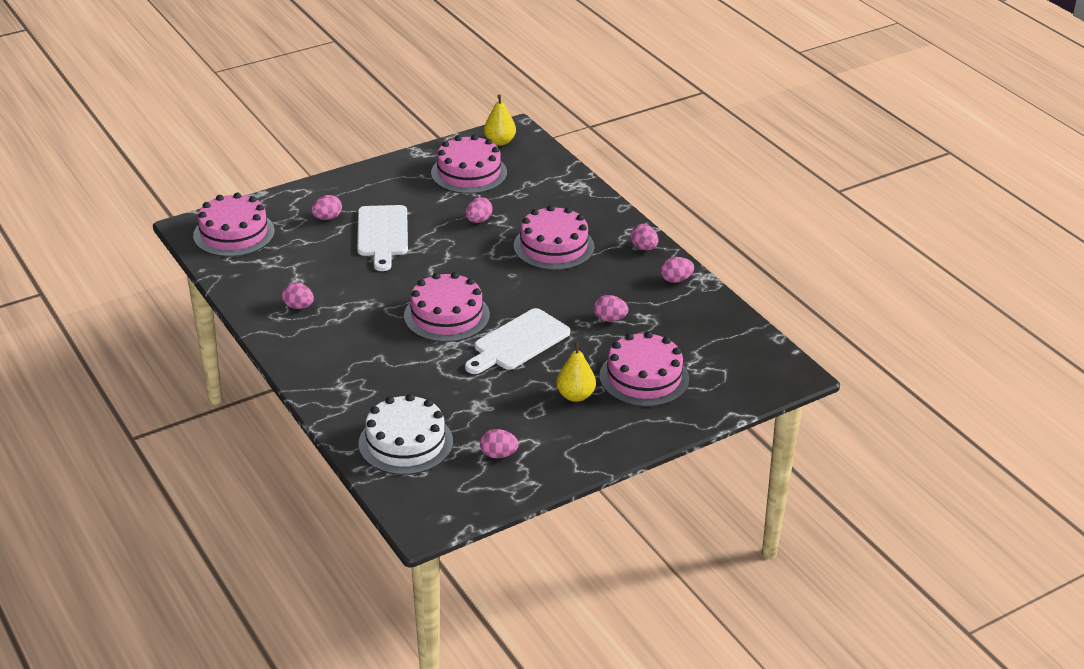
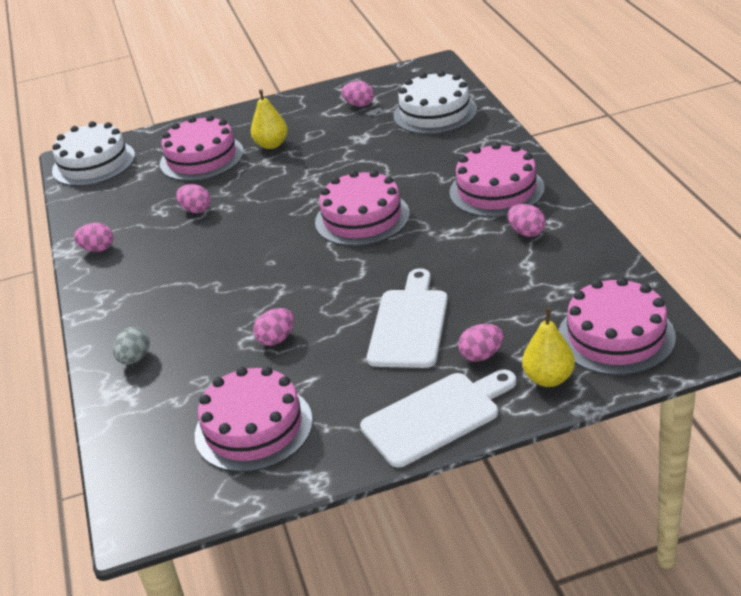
camera: 160 degrees left, 0 degrees up
(499, 142) = (175, 494): yellow pear -> yellow pear (548, 378)
(518, 342) = (300, 190): white cutting board -> white cutting board (436, 416)
(553, 246) = (203, 296): pink cake -> pink cake (496, 190)
(577, 204) = (135, 358): none -> grey egg
(643, 248) = (101, 289): pink egg -> none
(762, 368) = (93, 163): none -> white cake

